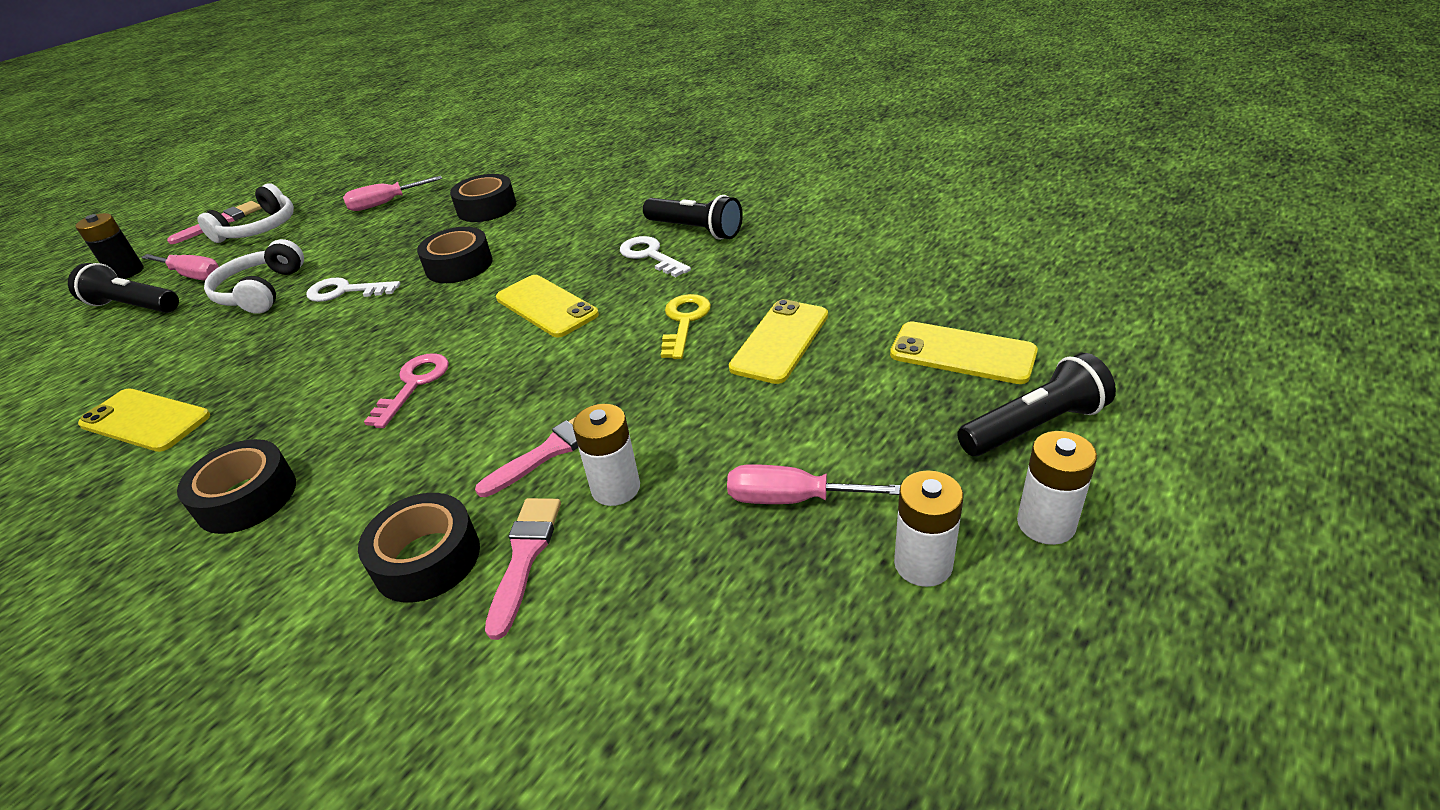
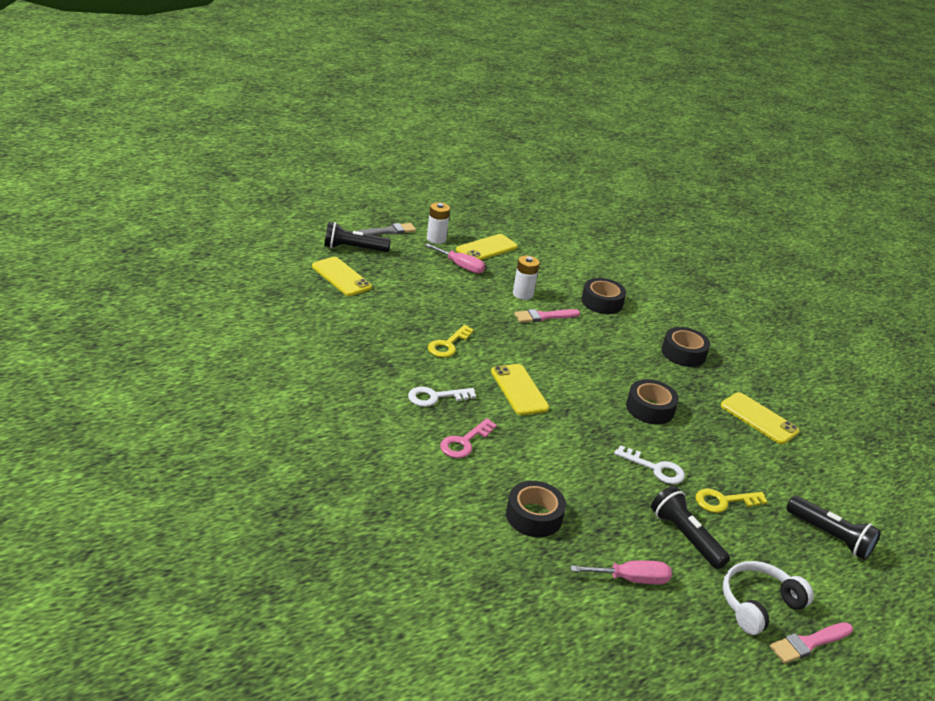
camera: 165 degrees left, 5 degrees down
(127, 272) = (868, 595): black battery -> none
(193, 276) = (795, 554): pink screwdriver -> none
(261, 291) = (724, 501): white headphones -> yellow key
(413, 385) = (605, 374): pink key -> pink key (464, 442)
(459, 265) = (569, 454): black tape -> black tape (650, 408)
(525, 557) = (565, 289): pink brush -> none
(650, 256) = (435, 397): white key -> white key turned 90 degrees clockwise
(695, 230) = (391, 404): black flashlight -> black flashlight (685, 536)
(780, 341) = (411, 315): yellow phone -> yellow phone (486, 248)
(1046, 524) = (388, 231): white battery -> grey brush

